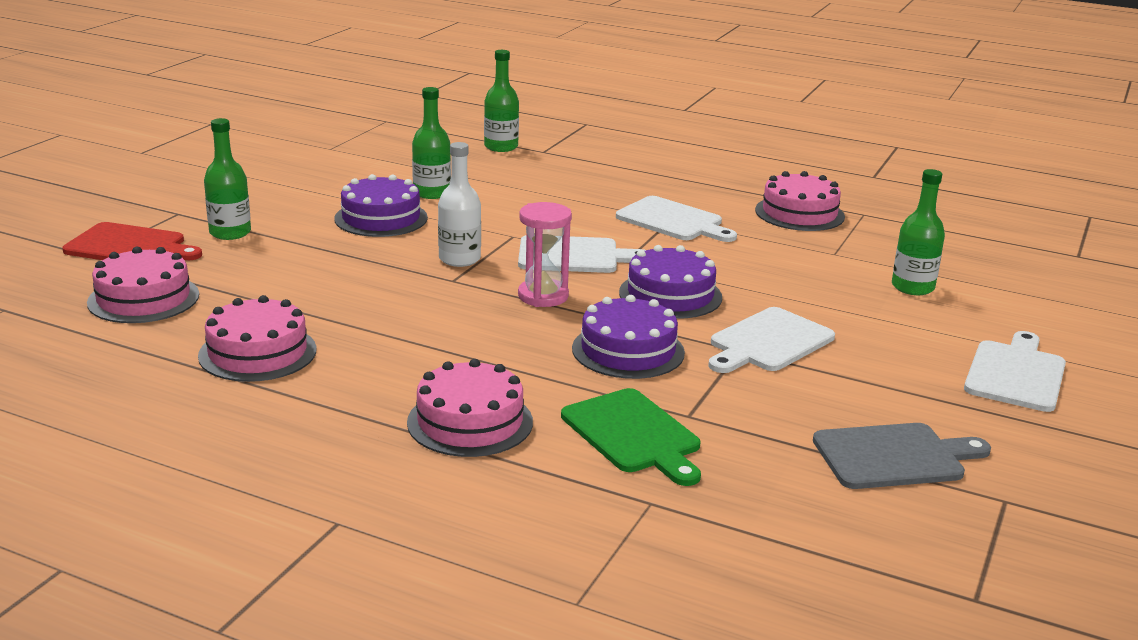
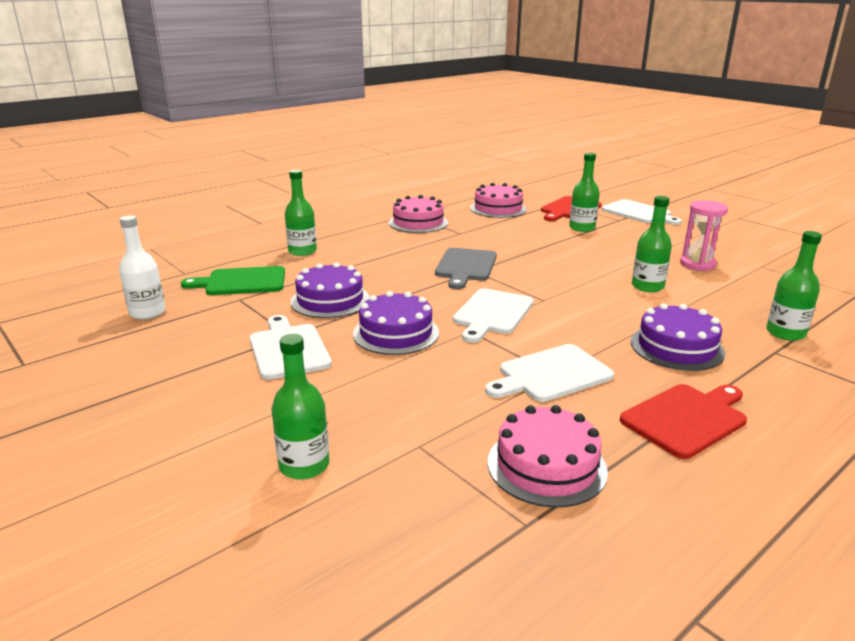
camera: 115 degrees right, 0 degrees up
(381, 218) = (595, 265): purple cake -> purple cake (676, 347)
(459, 259) = (508, 277): white bottle -> white bottle (147, 313)
(470, 422) = (302, 251): pink cake -> green bottle
(543, 296) = (429, 291): pink hourglass -> pink hourglass (697, 264)
(685, 178) = (686, 418): none -> red cutting board
(894, 456) = (113, 345): grey cutting board -> grey cutting board (465, 266)
(1015, 374) = (107, 447): white cutting board -> white cutting board (639, 213)

